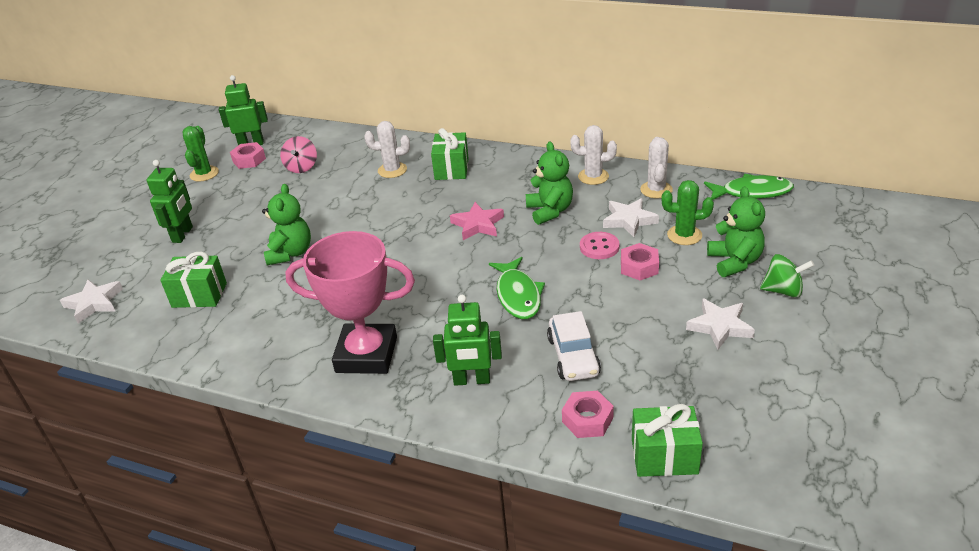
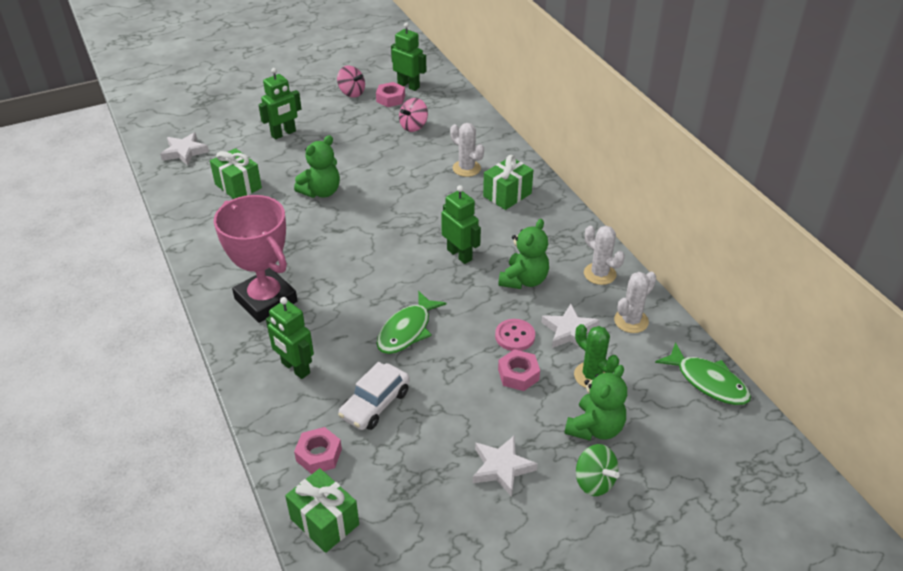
camera: 40 degrees right, 5 degrees up
(204, 174) = (351, 93): green cactus -> pink spinning top
(477, 225) = (459, 254): pink star -> green robot

